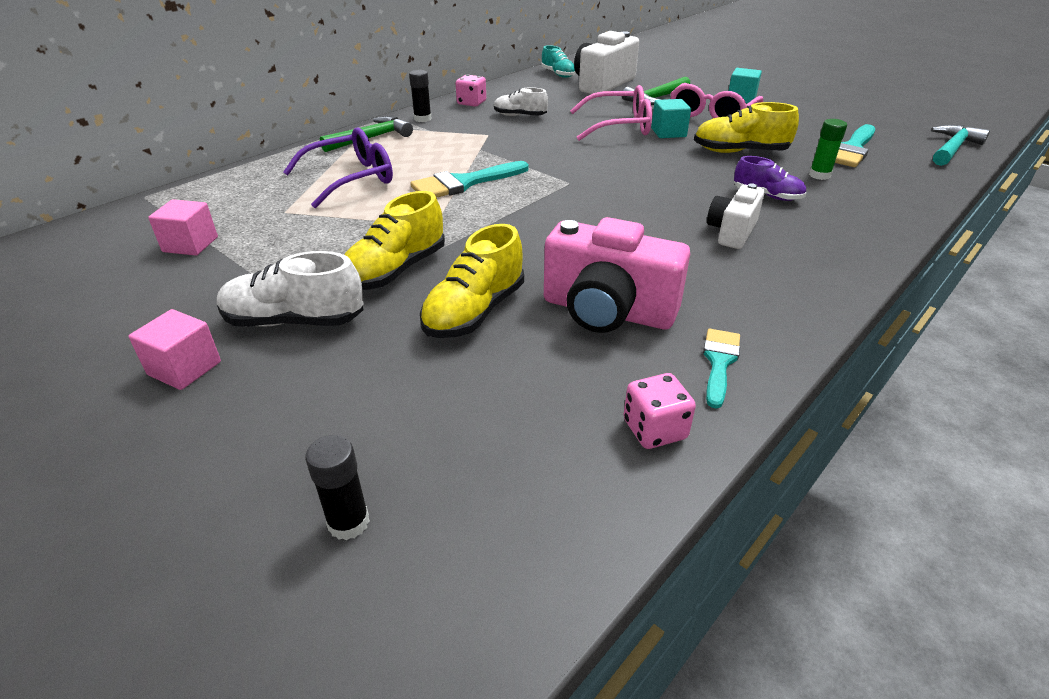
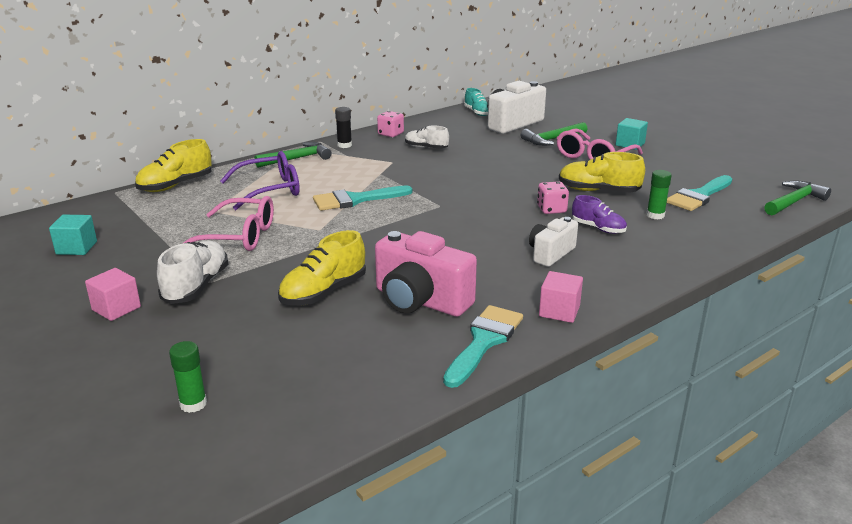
camera: 10 degrees right, 10 degrees down
(190, 244) = (139, 229): pink cube -> pink cube (559, 311)
(294, 321) = (196, 286): white shoe -> white shoe turned 90 degrees clockwise
(348, 522) = (193, 404): black glue stick -> green glue stick
(395, 271) = (278, 259): yellow shoe -> yellow shoe (176, 185)
(619, 126) = (506, 162): pink glasses -> pink glasses (239, 236)
(654, 429) = (413, 377): pink dice -> pink dice (551, 209)
(668, 132) = (546, 170): turquoise cube -> turquoise cube (76, 248)
(719, 362) = (484, 341): turquoise brush -> turquoise brush, size x1.62
(952, 148) = (794, 201): turquoise hammer -> green hammer

